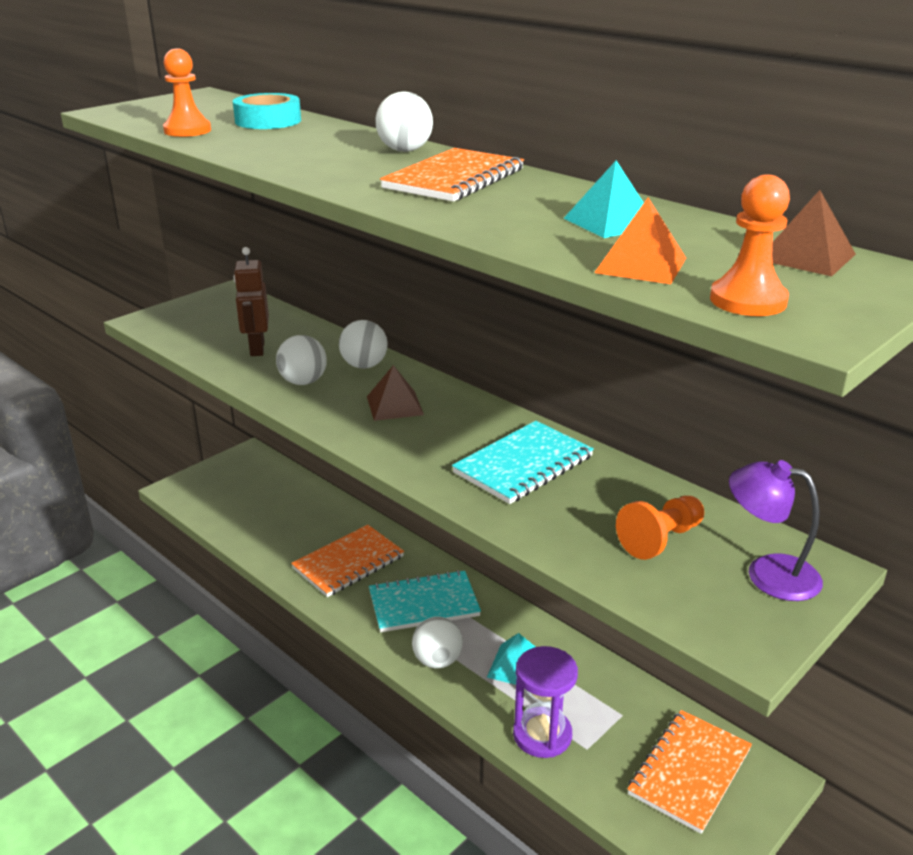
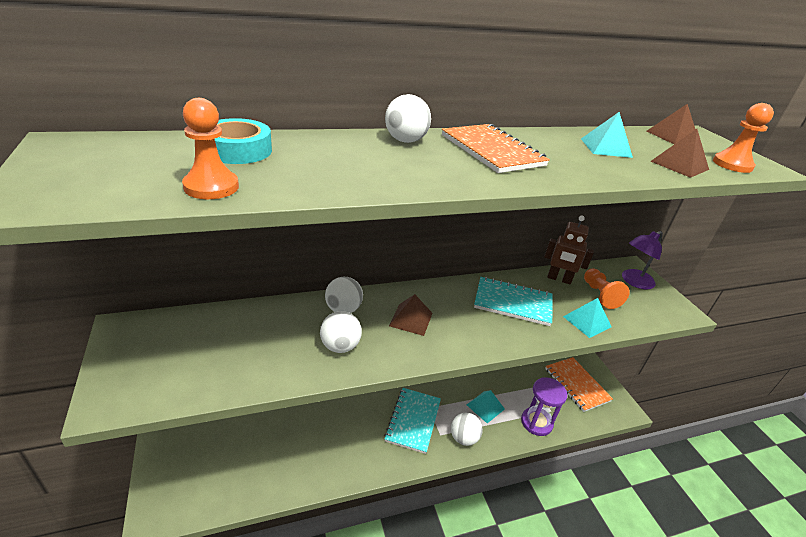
camera: 65 degrees left, 5 degrees up
(257, 348) = (258, 350): brown robot -> brown robot (559, 279)
(348, 562) = (348, 439): orange notebook -> none
(523, 465) = (513, 303): turquoise notebook -> turquoise notebook turned 60 degrees counterclockwise
(562, 536) = (587, 321): none -> turquoise pyramid
(641, 265) = (679, 165): orange pyramid -> brown pyramid

